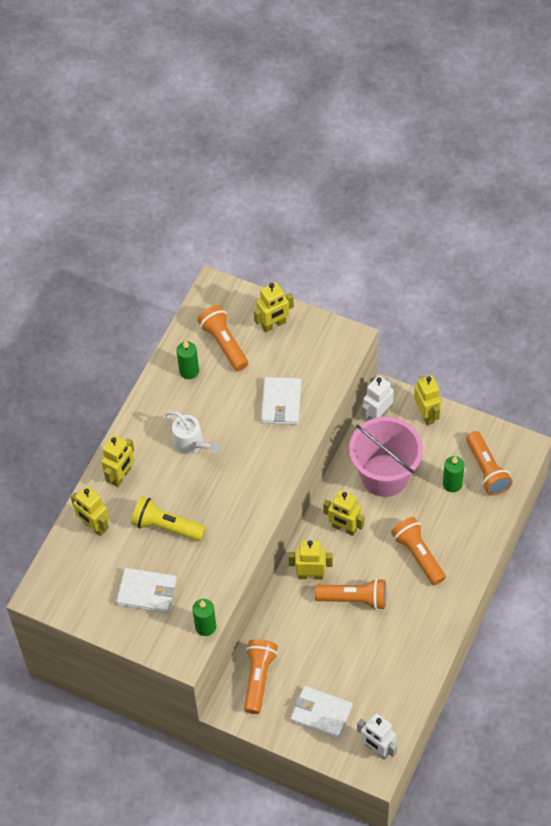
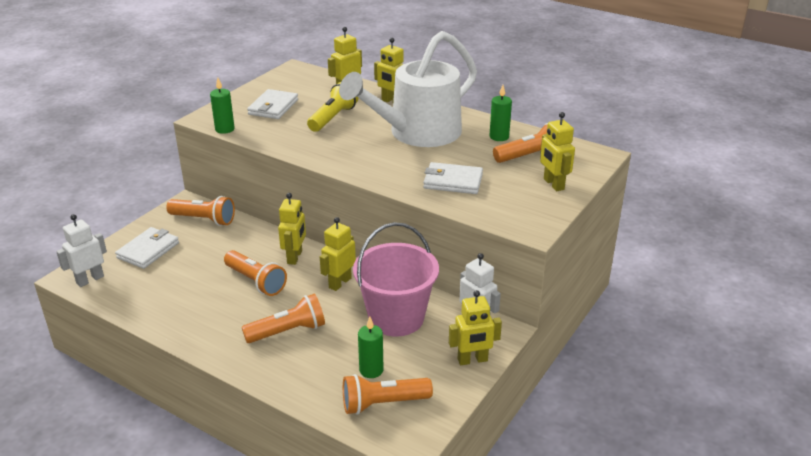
camera: 95 degrees right, 25 degrees down
(191, 443) = (417, 133): white watering can -> white watering can, size x2.36
(354, 599) = (256, 281): orange flashlight -> orange flashlight turned 60 degrees counterclockwise

